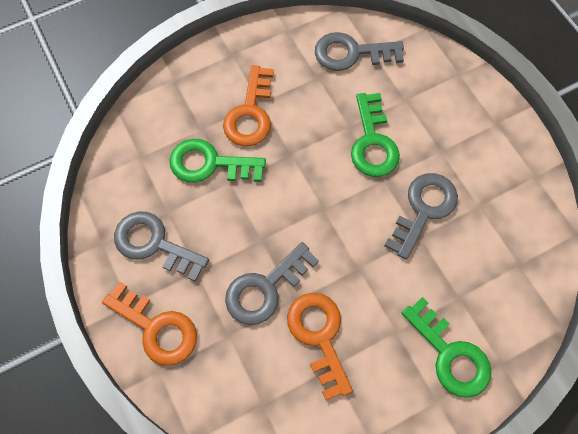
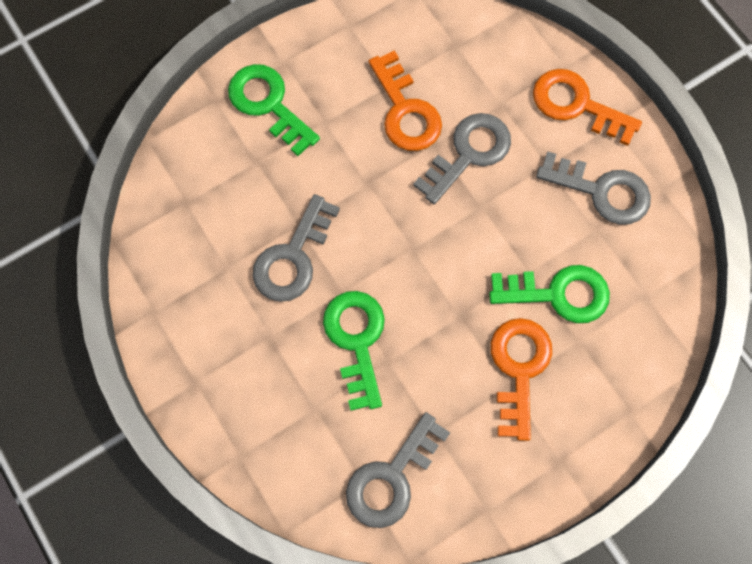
camera: 175 degrees right, 5 degrees up
(351, 53) = (391, 478): grey key -> grey key turned 135 degrees clockwise

